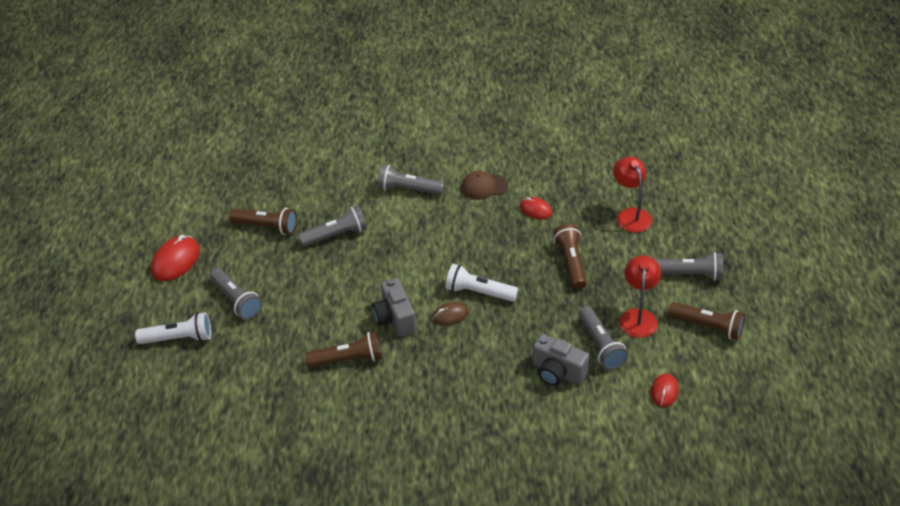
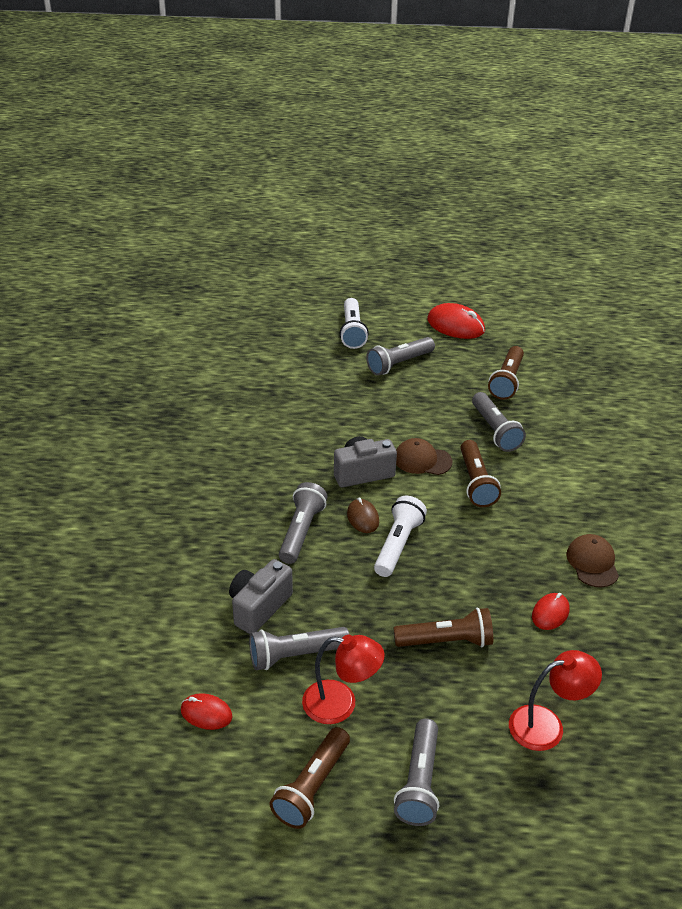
camera: 90 degrees right, 5 degrees down
(348, 359) = (308, 438): brown flashlight -> brown flashlight (476, 483)
(376, 280) = (422, 460): none -> brown cap
(408, 189) = (579, 491): grey flashlight -> grey flashlight (301, 531)

